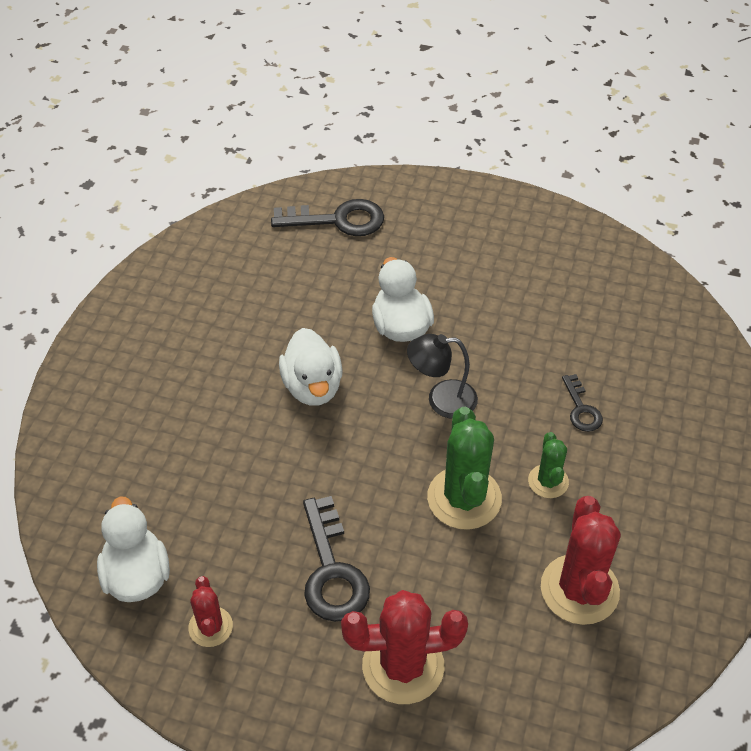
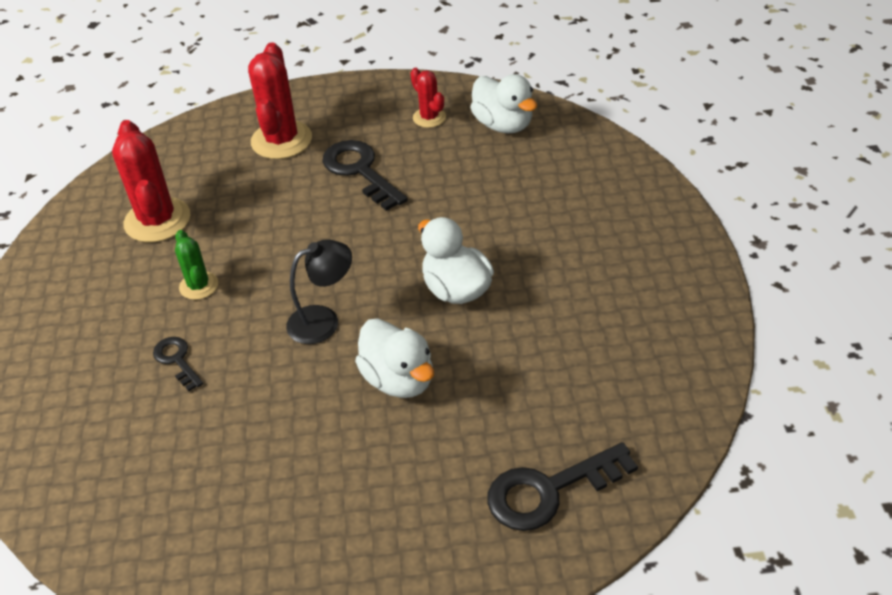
camera: 160 degrees right, 5 degrees down
(403, 666) = (281, 140): red cactus -> red cactus turned 60 degrees counterclockwise
(464, 498) = (272, 249): green cactus -> none

